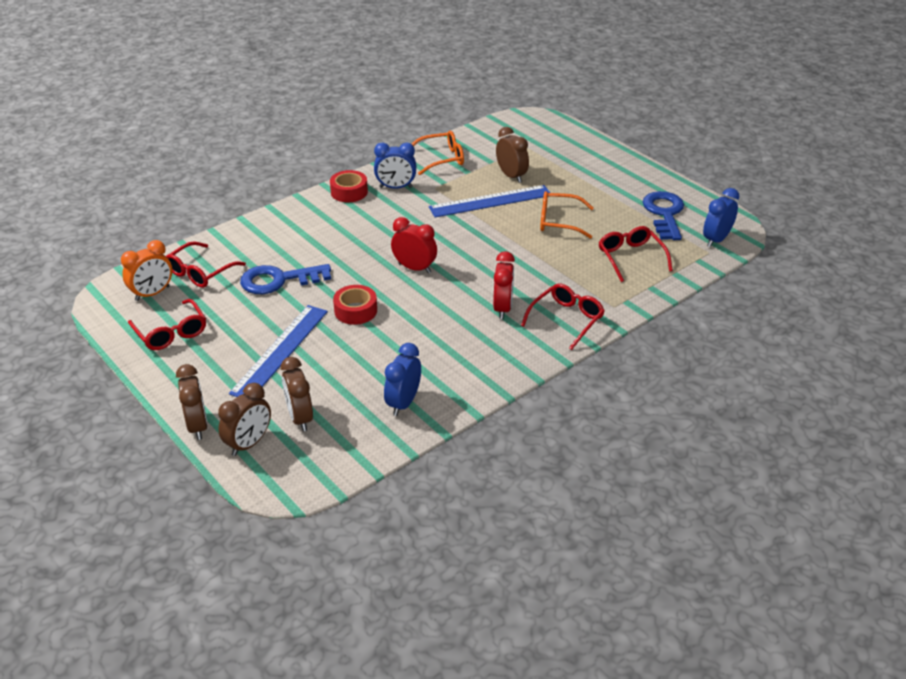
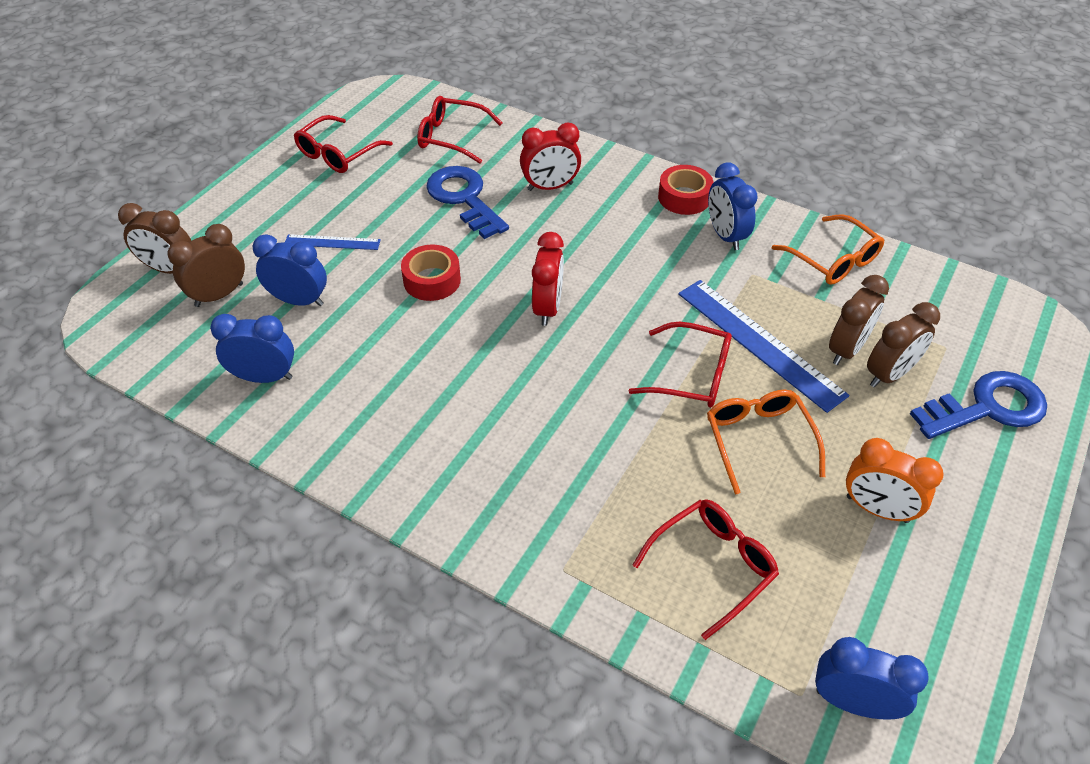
camera: 70 degrees right, 10 degrees up
(152, 293) = (399, 119): orange clock -> orange clock (877, 509)
(198, 426) = (192, 223): brown clock -> brown clock (889, 374)
(280, 351) = (332, 242): blue ruler -> blue ruler, size x0.52
(334, 376) = (299, 300): none -> blue clock
(503, 308) = (498, 426): red clock -> red clock (550, 187)
(567, 319) = (503, 512): red glasses -> red glasses (693, 375)
(664, 213) = (884, 592): blue key -> blue key (987, 407)

